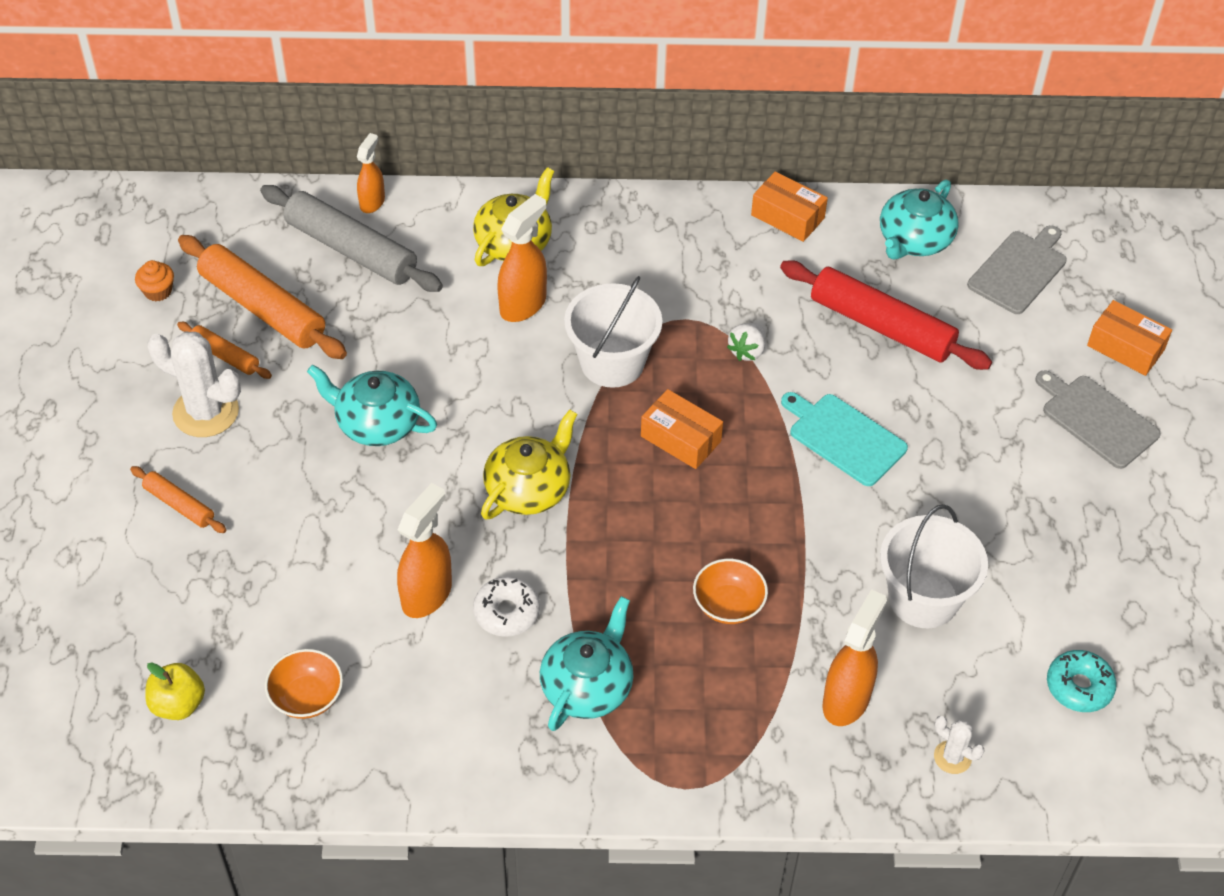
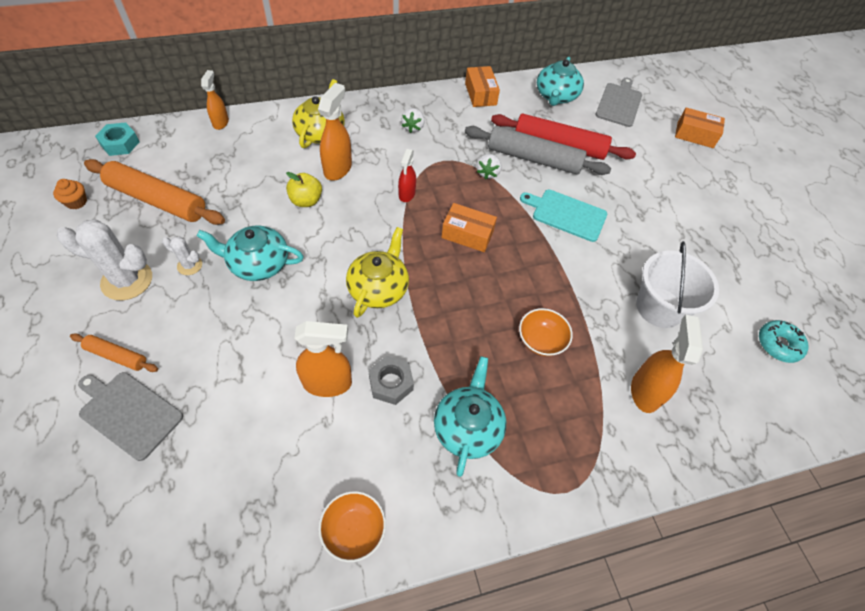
camera: 20 degrees left, 5 degrees up
(178, 704) = (143, 531): yellow apple -> yellow apple (306, 201)
(225, 355) = (135, 237): orange rolling pin -> none
(227, 213) = (120, 143): none -> turquoise nut
(307, 697) = (253, 494): orange bowl -> orange bowl (354, 530)
(351, 249) = (213, 153): grey rolling pin -> grey rolling pin (533, 158)
(427, 594) = (328, 383): orange spray bottle -> orange spray bottle turned 75 degrees clockwise
(507, 612) = (391, 383): white donut -> grey nut
(612, 362) = (406, 194): white bucket -> red spray bottle
(657, 257) = (413, 127): none -> white strawberry
(787, 216) = (480, 94): orange box -> orange box turned 60 degrees clockwise
(952, 757) = (730, 416): white cactus -> white cactus (189, 265)
(1096, 419) = (701, 177): grey cutting board -> grey cutting board (129, 413)

